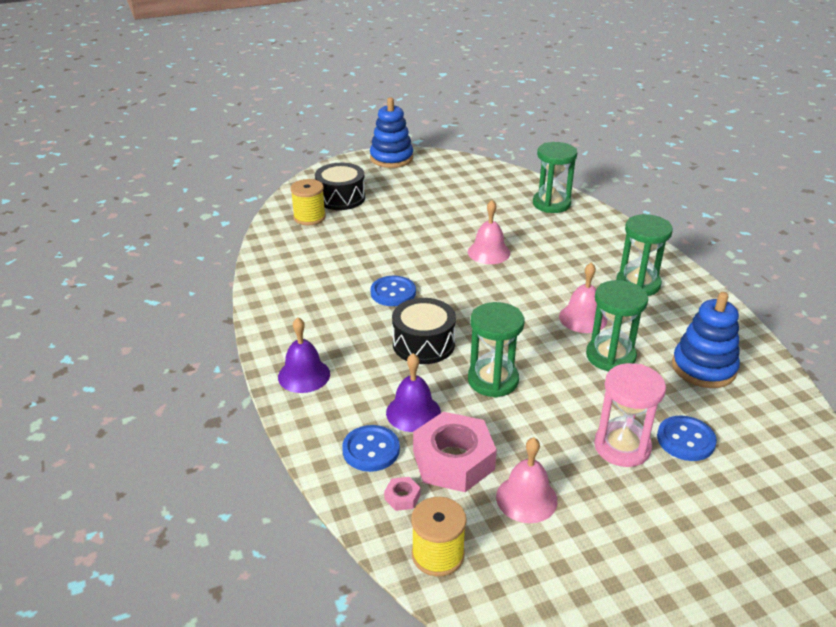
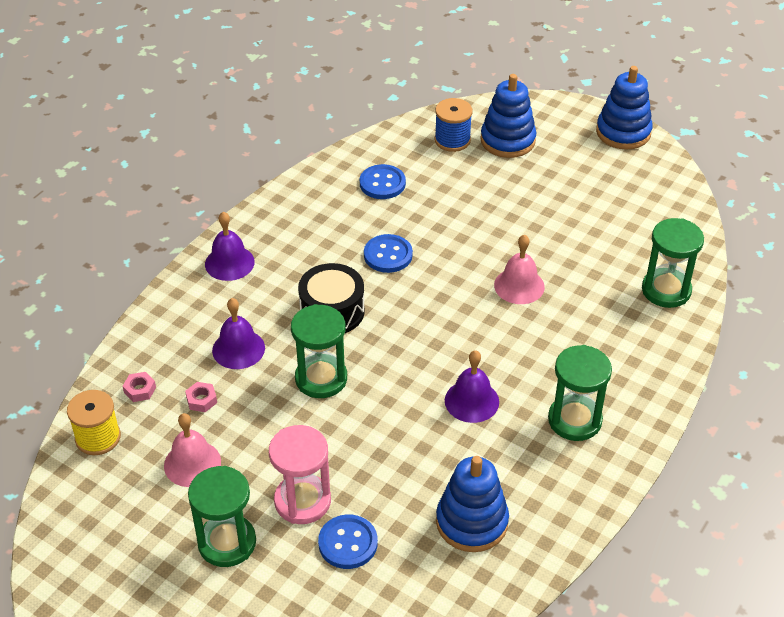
camera: 55 degrees right, 10 degrees up
(309, 217) = (452, 140): yellow spool -> blue spool
(341, 198) = (507, 140): black drum -> blue stacking toy
(371, 450) = (176, 347): blue button -> blue button (382, 183)
(453, 460) = (201, 400): pink nut -> pink nut, size x0.41
(583, 318) = (471, 401): pink bell -> purple bell
(610, 356) = (427, 445): green hourglass -> green hourglass (227, 543)

